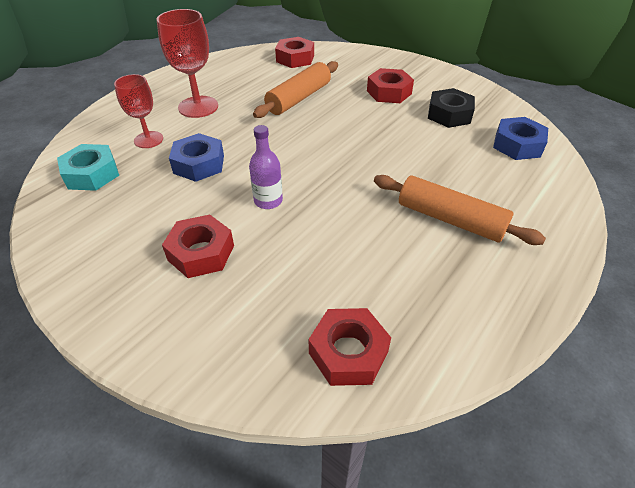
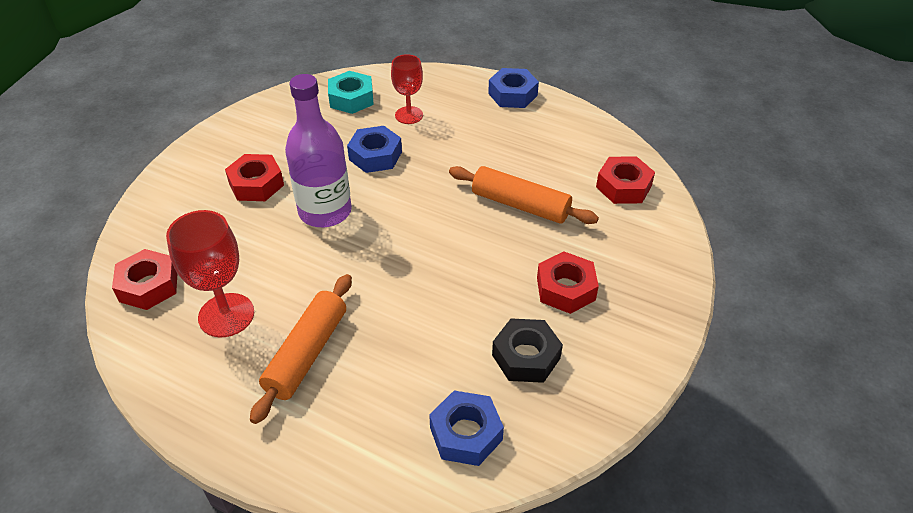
camera: 80 degrees right, 0 degrees up
(158, 85) = (512, 94): none -> blue nut
(198, 107) = (477, 132): red goblet -> red goblet (226, 315)
(268, 201) = (325, 211): purple bottle -> purple bottle, size x1.90

